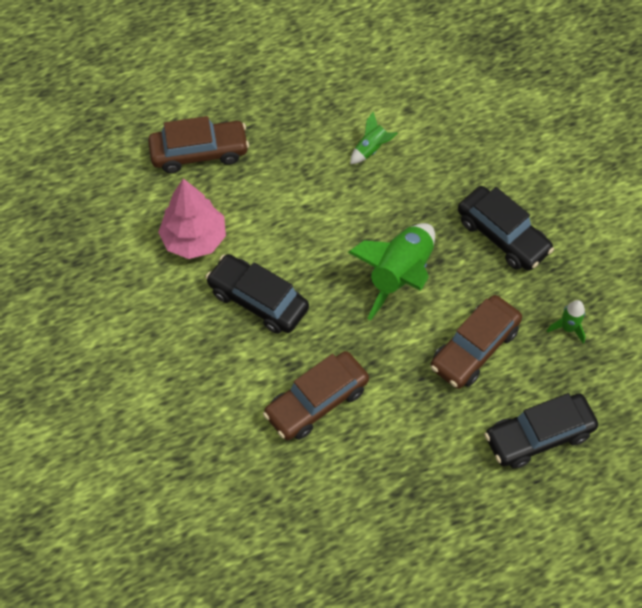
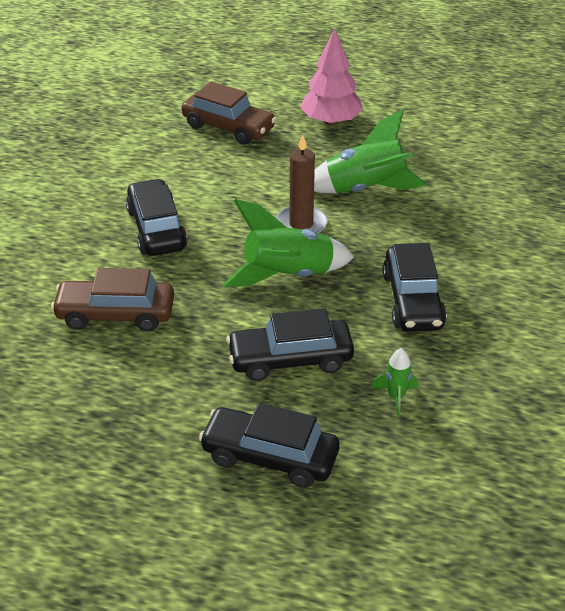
camera: 40 degrees right, 20 degrees down
(194, 239) = (159, 171): pink tree -> pink tree (331, 121)
(360, 218) = (301, 224): none -> brown candle
(371, 149) = (365, 189): green rocket -> green rocket, size x2.09
(474, 348) = (290, 359): brown car -> black car

